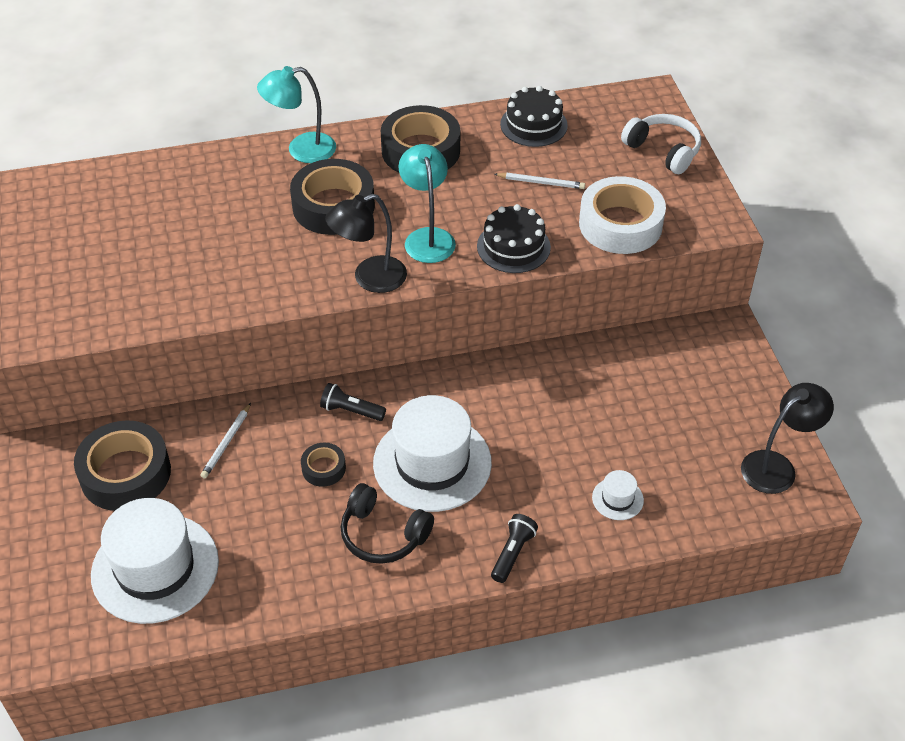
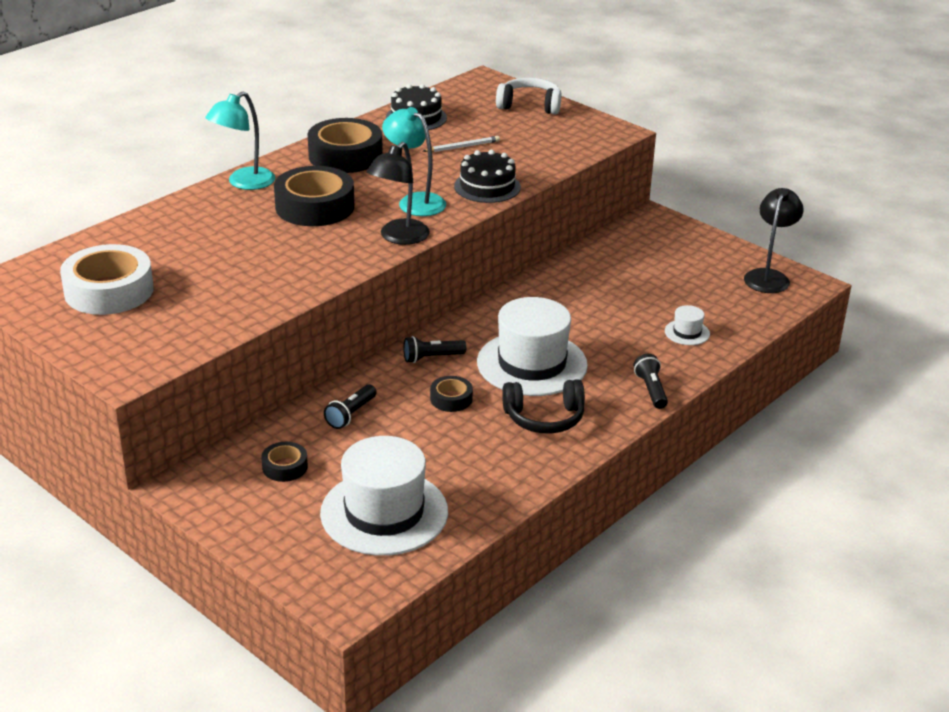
camera: 35 degrees left, 15 degrees down
(125, 473) = (285, 467): black tape -> black tape, size x0.49
(226, 442) = (351, 414): white pencil -> black flashlight
(620, 224) = (549, 152): white tape -> white tape (109, 291)

